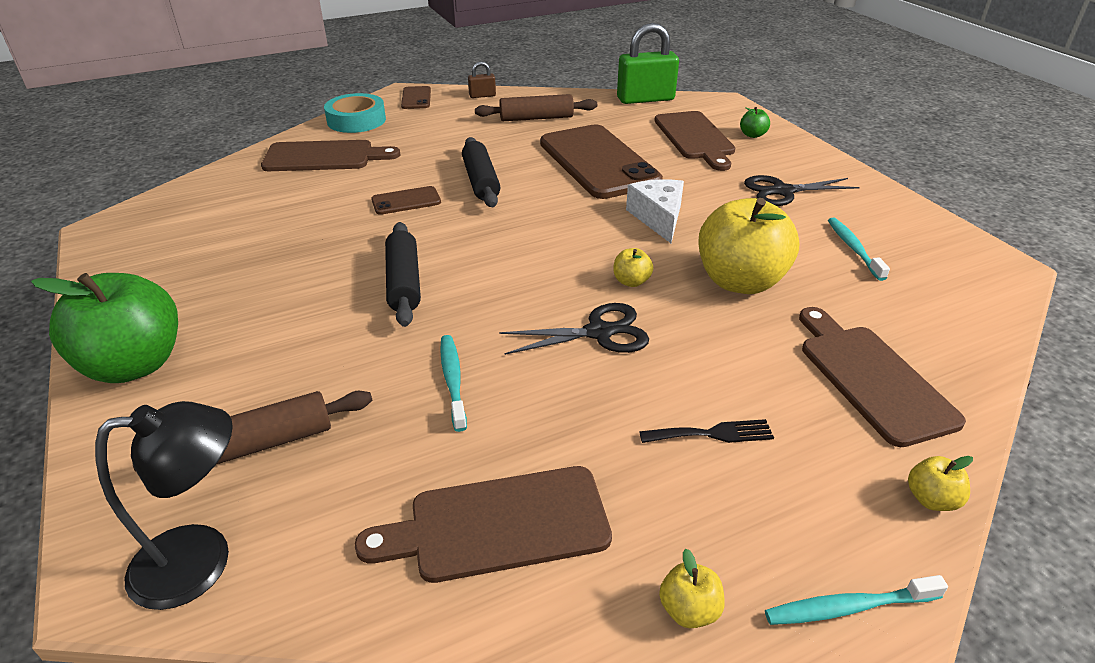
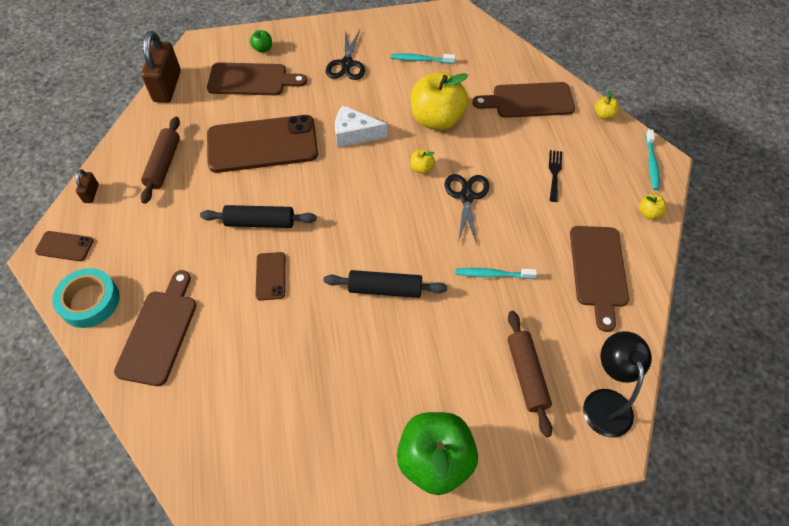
camera: 75 degrees left, 20 degrees up
(645, 99) = (167, 86): green padlock -> brown padlock

